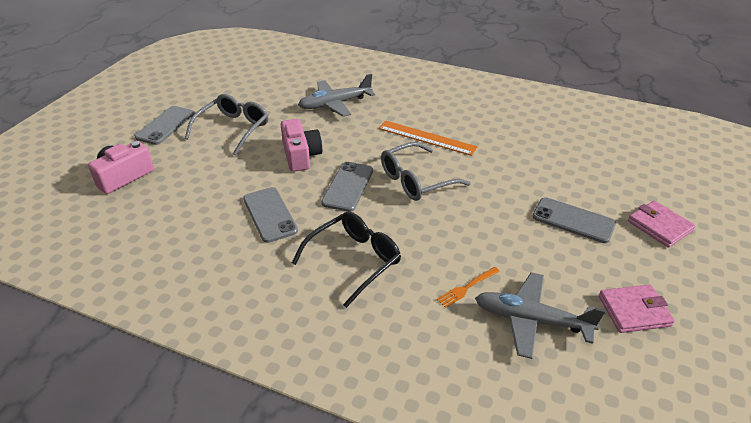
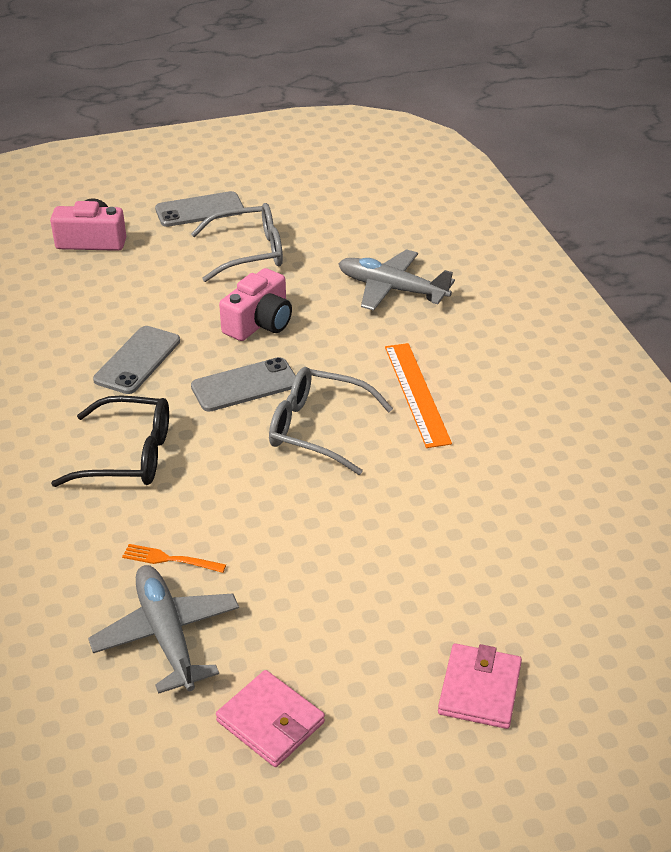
camera: 50 degrees right, 0 degrees up
(573, 220) = (394, 598): grey phone -> none

